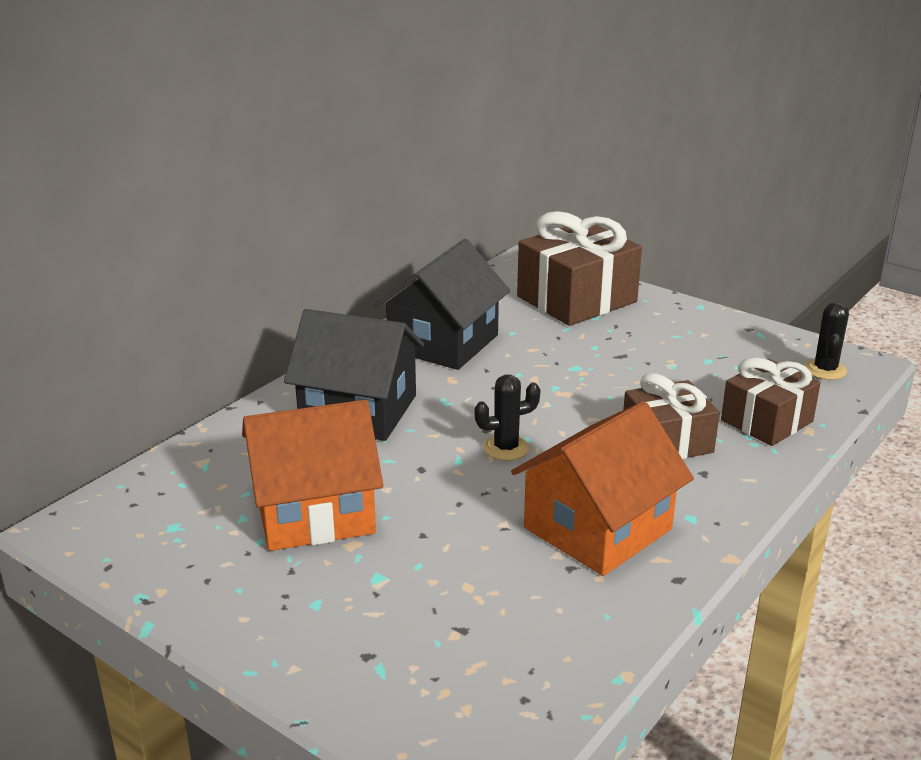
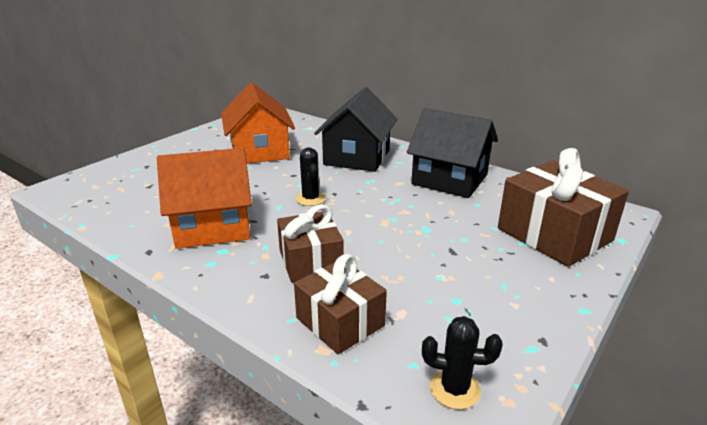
camera: 90 degrees right, 0 degrees up
(598, 528) = (213, 226): orange house -> orange house turned 60 degrees counterclockwise

